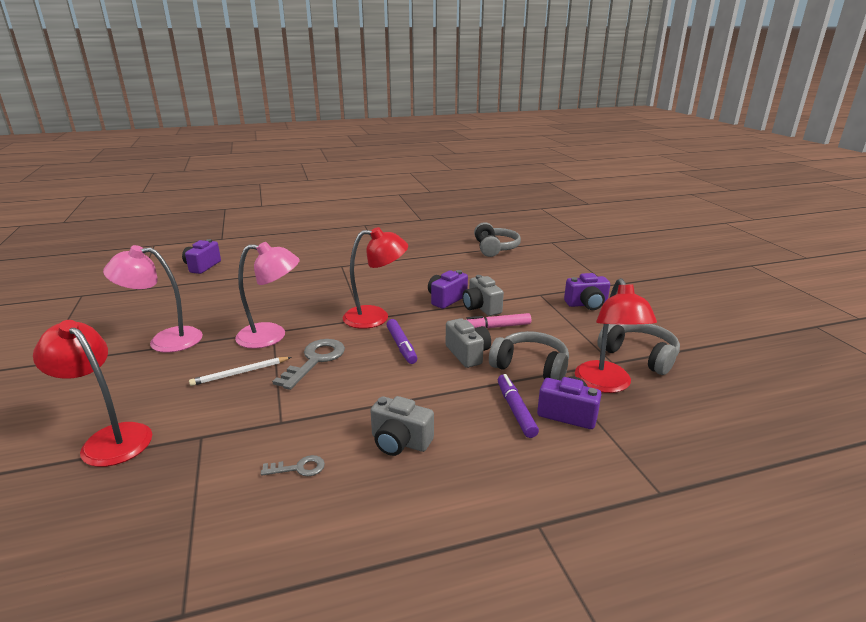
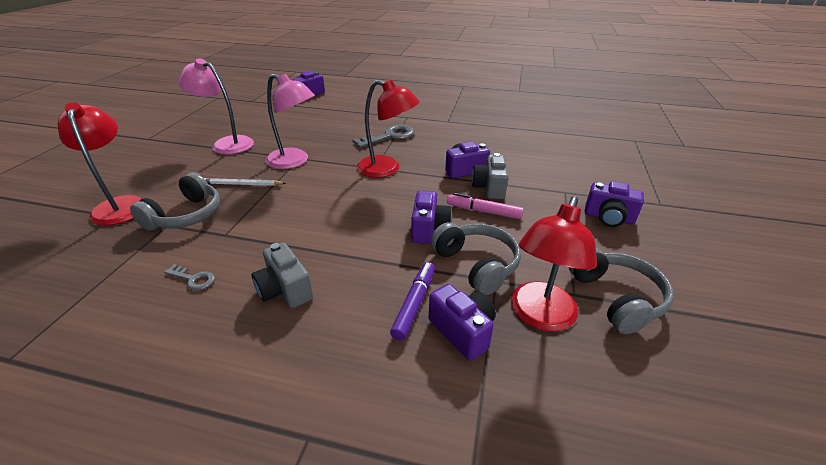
camera: 30 degrees right, 10 degrees up
(315, 360) = (301, 192): grey key -> grey key (389, 136)
(401, 346) = (380, 202): purple marker -> none
(467, 354) = (429, 229): grey camera -> purple camera
(495, 248) = (564, 133): grey headphones -> grey headphones (186, 215)

